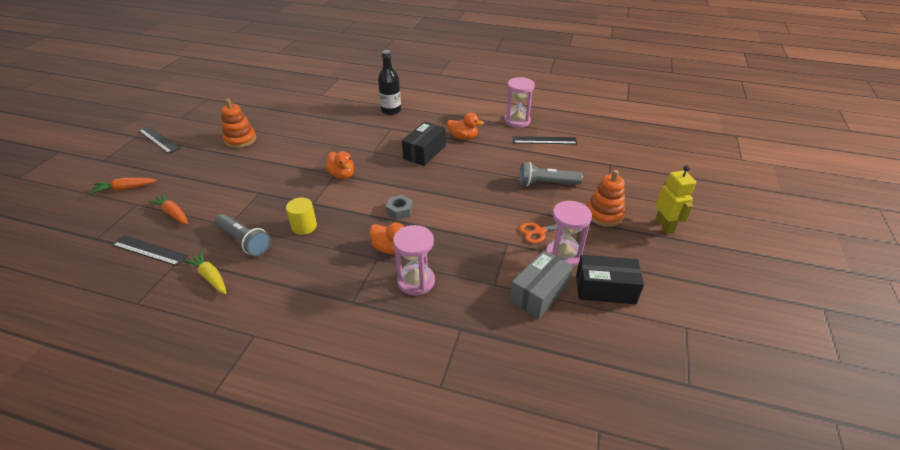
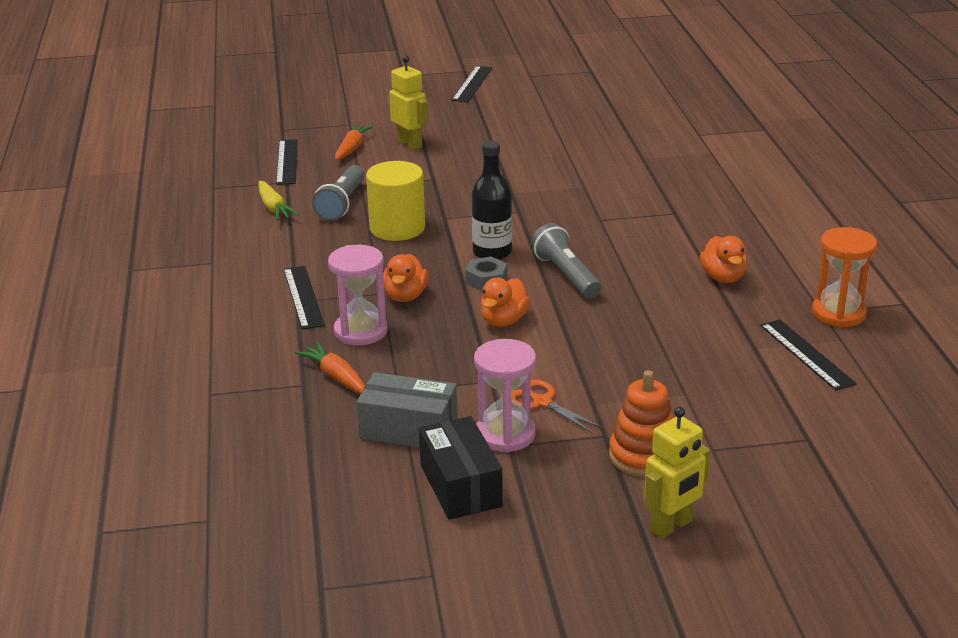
camera: 65 degrees right, 10 degrees down
(125, 189) = (368, 108): orange carrot -> orange carrot (336, 377)
(201, 187) = (410, 144): none -> yellow robot
(210, 277) = (274, 208): yellow carrot -> yellow carrot turned 135 degrees clockwise
(240, 140) = (525, 127): orange stacking toy -> none
(304, 226) = (397, 228): yellow cylinder -> yellow cylinder, size x1.58
(342, 175) = (521, 216): orange duck -> orange duck (503, 321)
(350, 297) = (303, 297): none -> black ruler
(391, 110) = (725, 198): black bottle -> black bottle (492, 252)
(424, 152) = (643, 257): black box -> none
(517, 121) = (838, 313): pink hourglass -> orange hourglass
(546, 183) = (674, 383): grey flashlight -> grey flashlight (566, 275)

